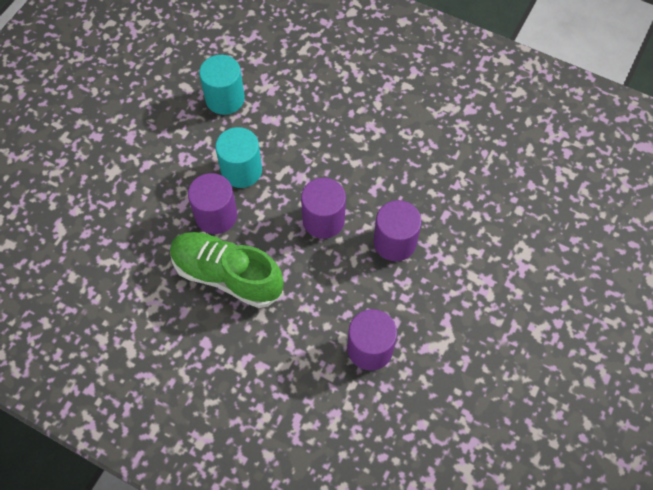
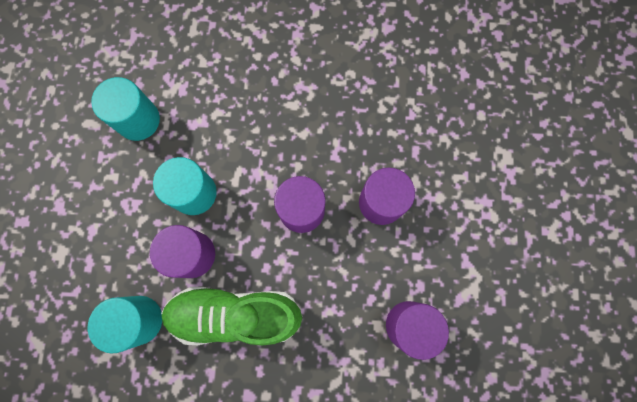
camera: 25 degrees left, 15 degrees up
(148, 246) = (139, 320): none -> turquoise cylinder

